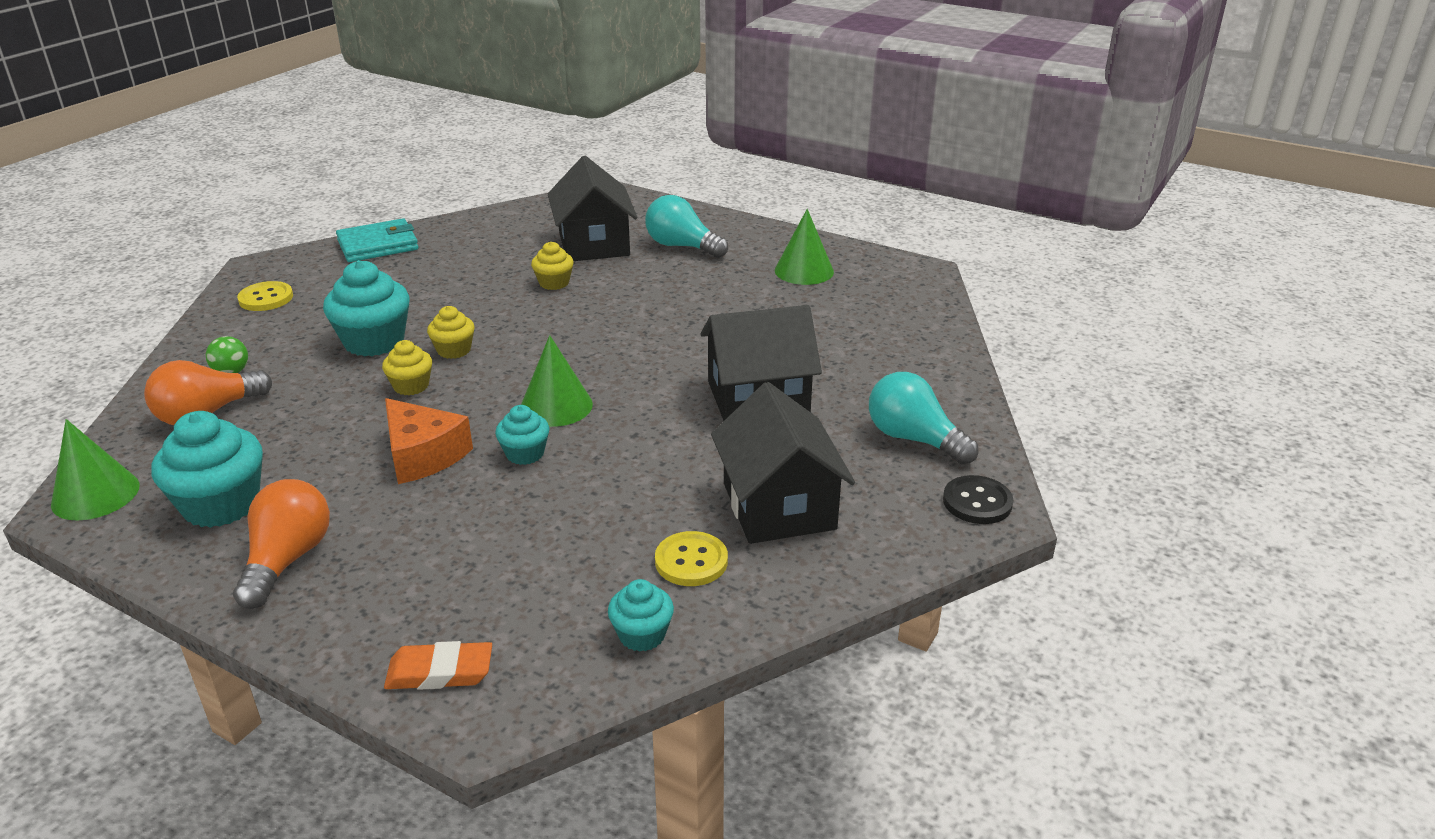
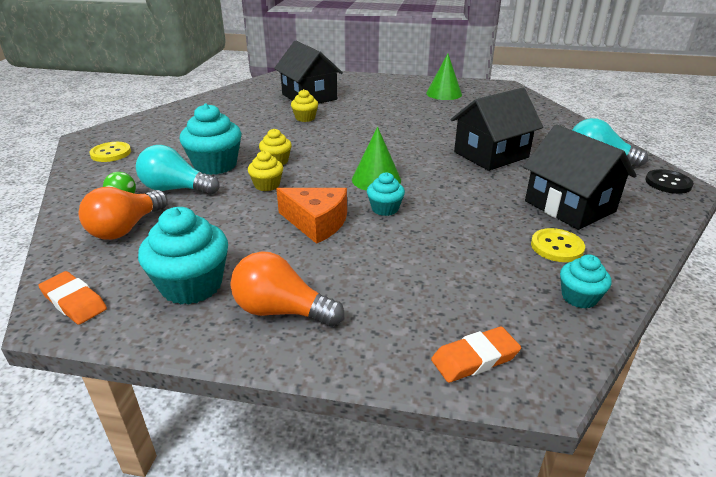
camera: 20 degrees left, 0 degrees up
(95, 494) = (74, 301): green cone -> orange eraser
(287, 560) = (281, 311): orange light bulb -> orange light bulb turned 60 degrees counterclockwise
(378, 245) = (167, 115): turquoise wallet -> none
(682, 246) = (363, 91): turquoise light bulb -> turquoise light bulb (176, 189)

